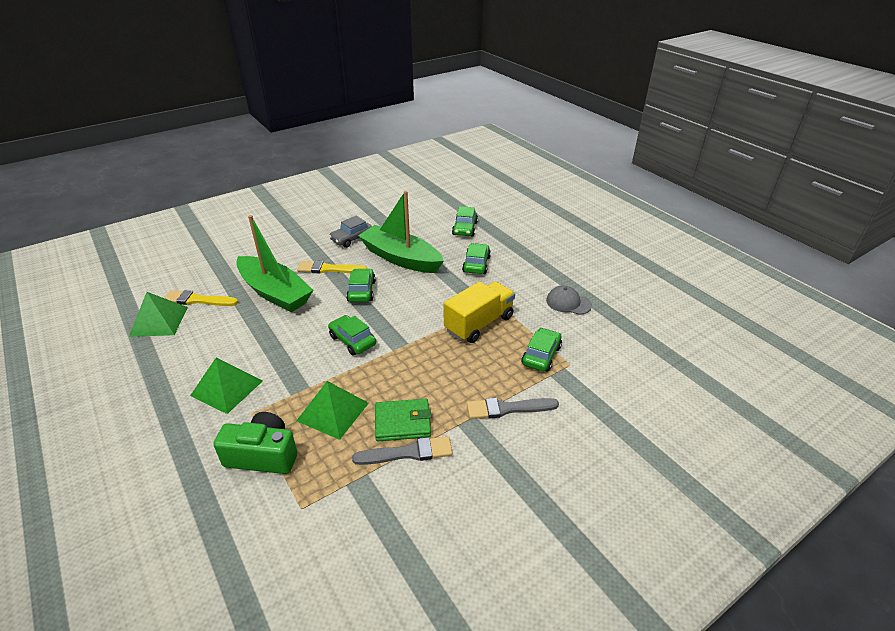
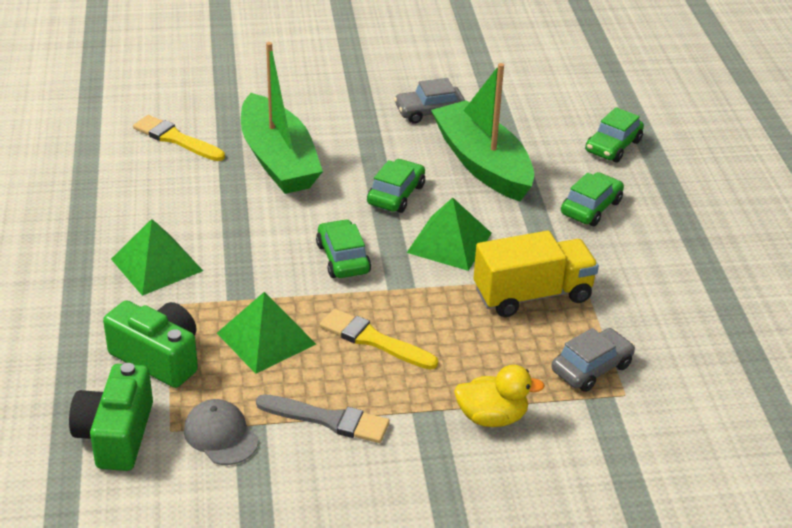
camera: 25 degrees right, 0 degrees up
(159, 321) = (117, 152): green pyramid -> green pyramid (449, 242)
(261, 530) = (116, 435): none -> green camera
(329, 269) = (369, 148): yellow brush -> yellow brush (373, 340)
(402, 422) = (344, 383): green wallet -> none
(507, 408) = (492, 417): grey brush -> yellow duck
(541, 355) = (591, 368): green car -> grey car
(568, 303) = (692, 310): grey cap -> grey cap (220, 435)

